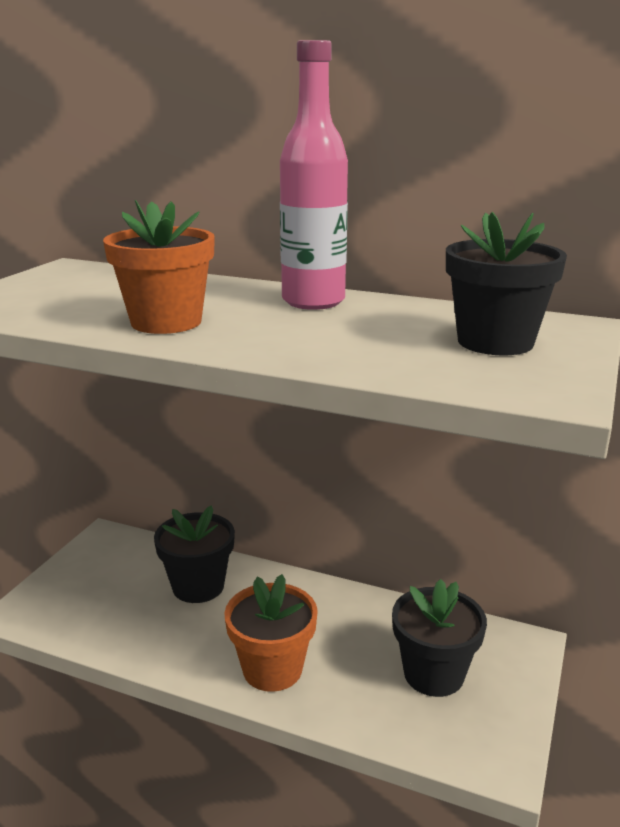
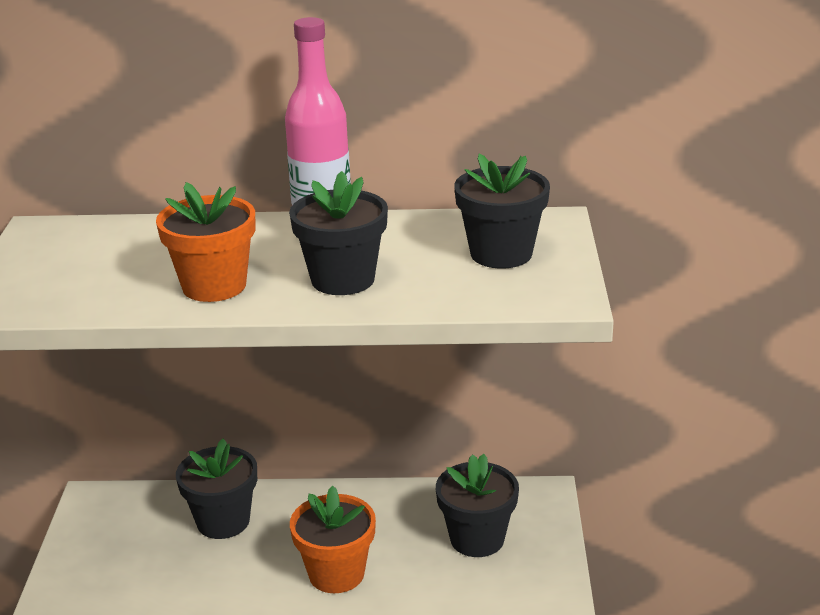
camera: 20 degrees left, 5 degrees up
(299, 336) = (343, 279): none -> black flower pot

